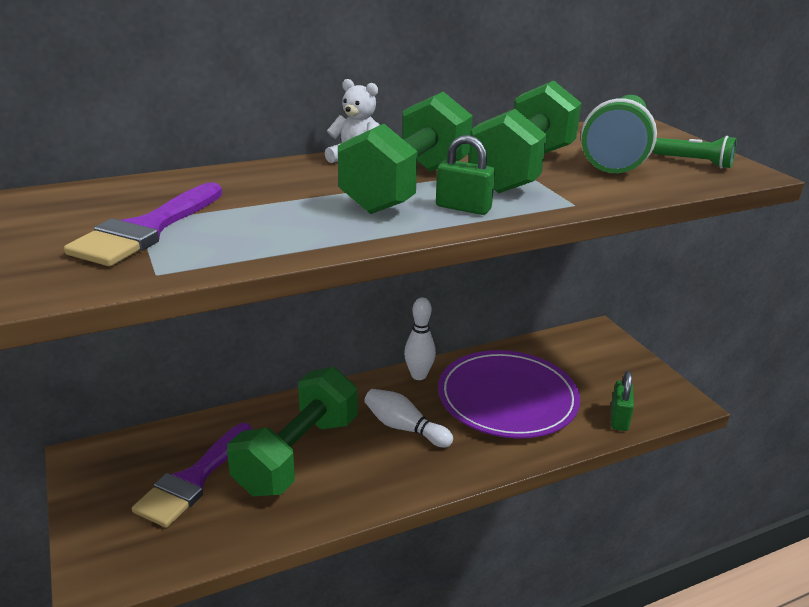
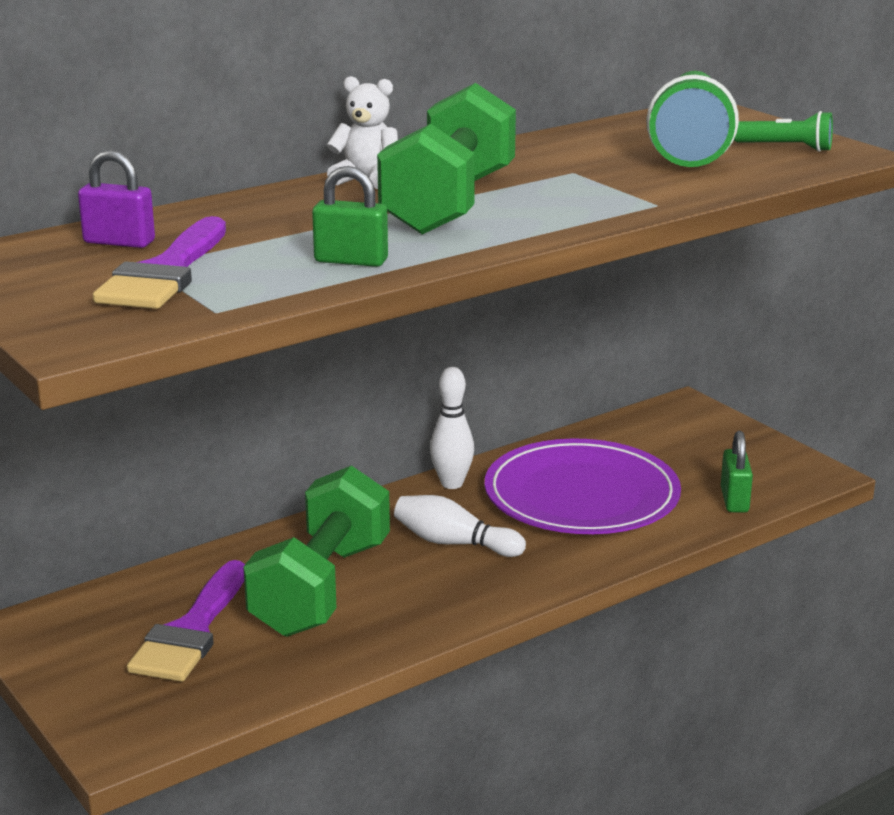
camera: 10 degrees left, 5 degrees down
(135, 197) = (119, 242): none -> purple padlock
(463, 208) = (528, 219): green padlock -> green padlock (351, 261)
(523, 170) = (581, 173): green dumbbell -> none

